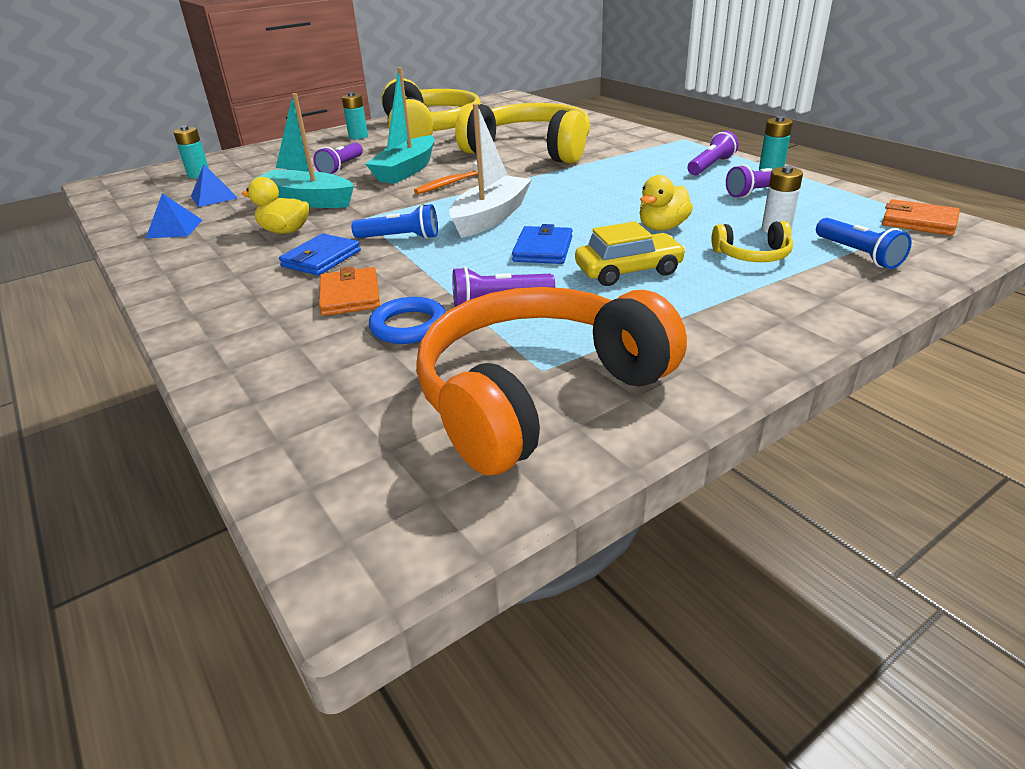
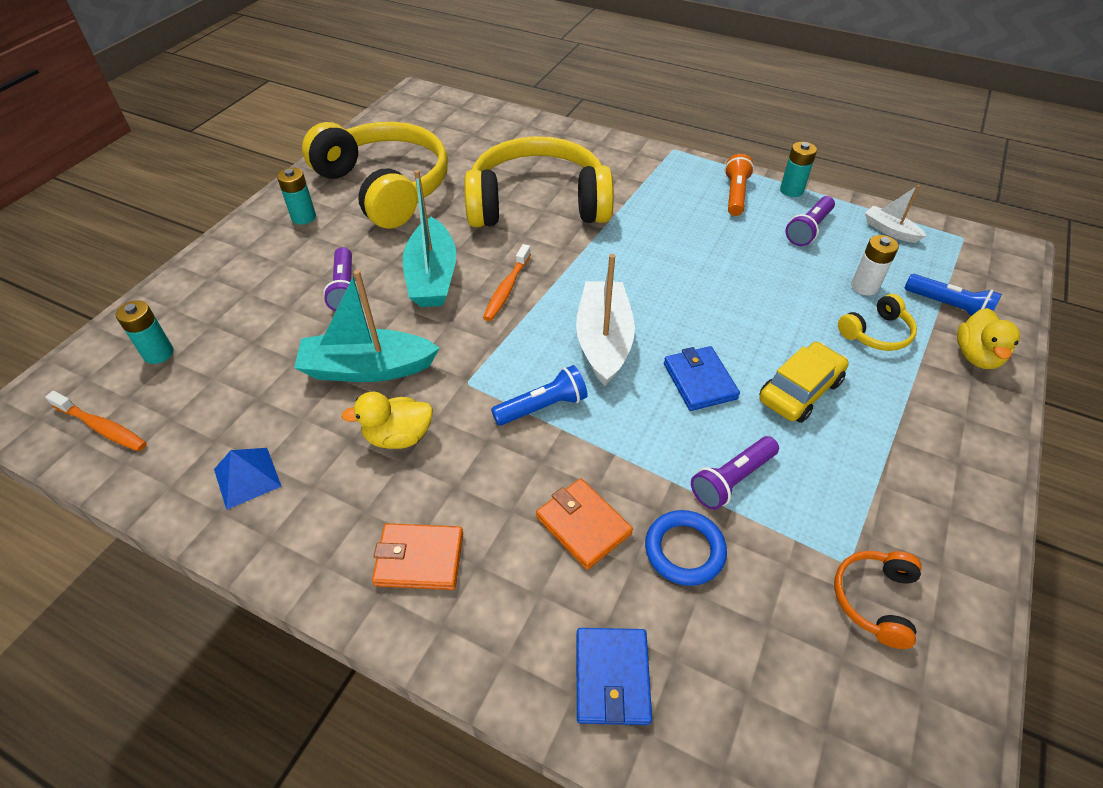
camera: 30 degrees left, 15 degrees up
(130, 195) = (102, 427): none -> orange toothbrush
(214, 197) = (233, 396): blue pyramid -> none
(321, 258) = (491, 473): blue wallet -> blue wallet (612, 677)
(538, 395) = (875, 600): orange headphones -> orange headphones, size x0.41
(662, 227) = (774, 312): yellow duck -> yellow duck (976, 356)
(710, 166) = (735, 195): purple flashlight -> orange flashlight
(849, 204) = (890, 230): none -> white boat
(919, 222) = (956, 245): orange wallet -> orange wallet (419, 559)

